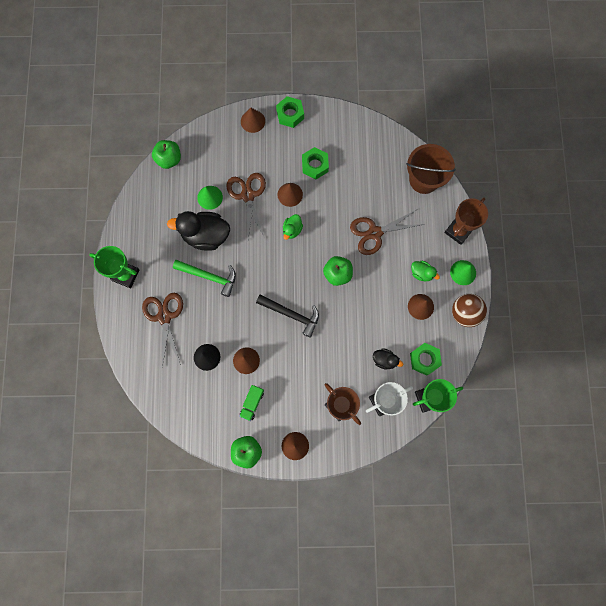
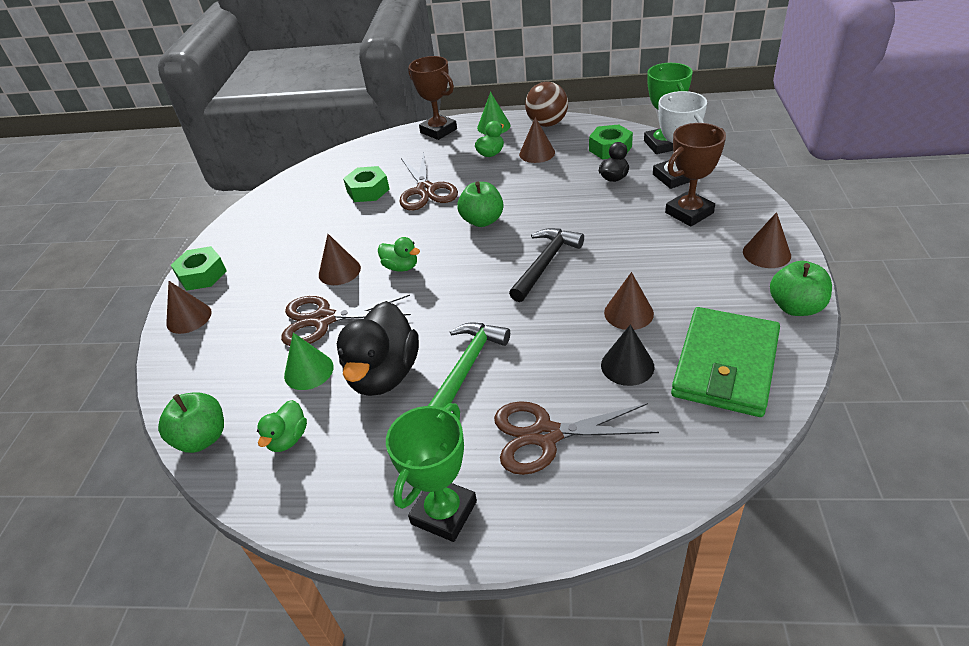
camera: 80 degrees left, 35 degrees down
(167, 199) = (288, 439): none -> green duck
(205, 406) = (725, 365): none -> green wallet
(252, 403) = (706, 303): green truck -> none
(315, 165) = (301, 247): green nut -> green nut (368, 190)
(424, 179) = (361, 155): brown bucket -> none

